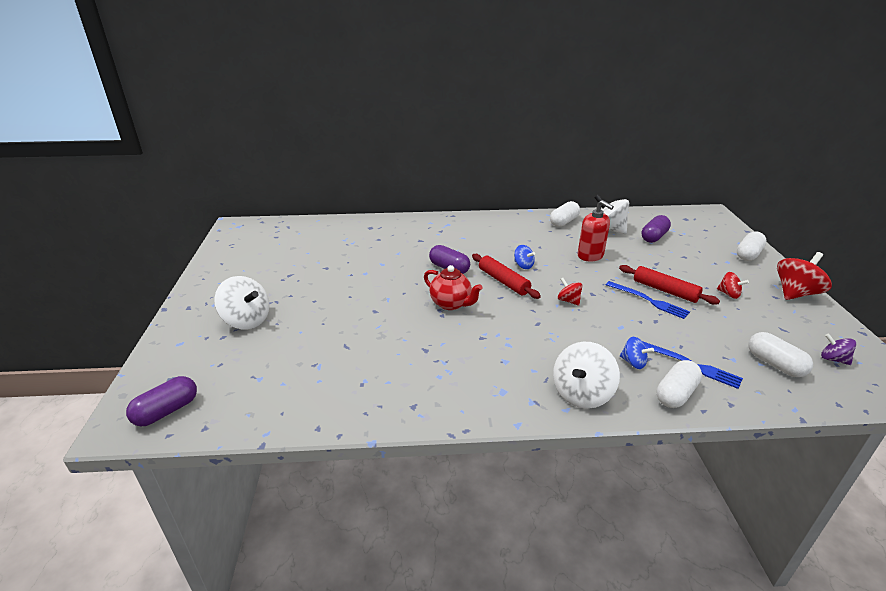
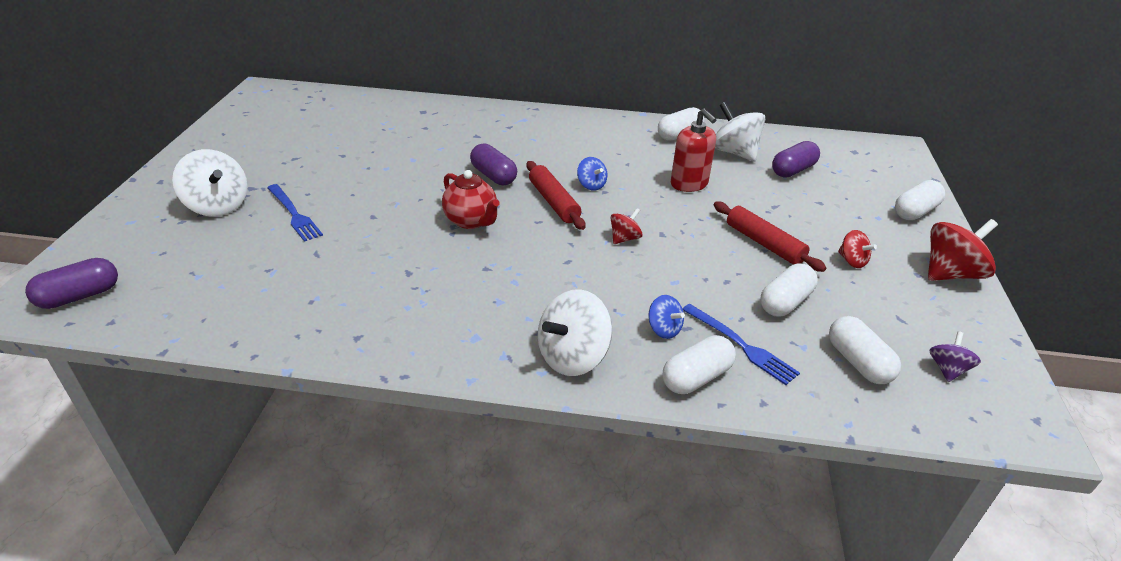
camera: 10 degrees right, 5 degrees up
(568, 301) = (624, 238): red spinning top -> red spinning top turned 75 degrees clockwise
(648, 300) = (733, 254): blue fork -> blue fork (294, 214)
(703, 330) = (785, 302): none -> white capsule
(833, 359) = (947, 369): purple spinning top -> purple spinning top turned 60 degrees clockwise

